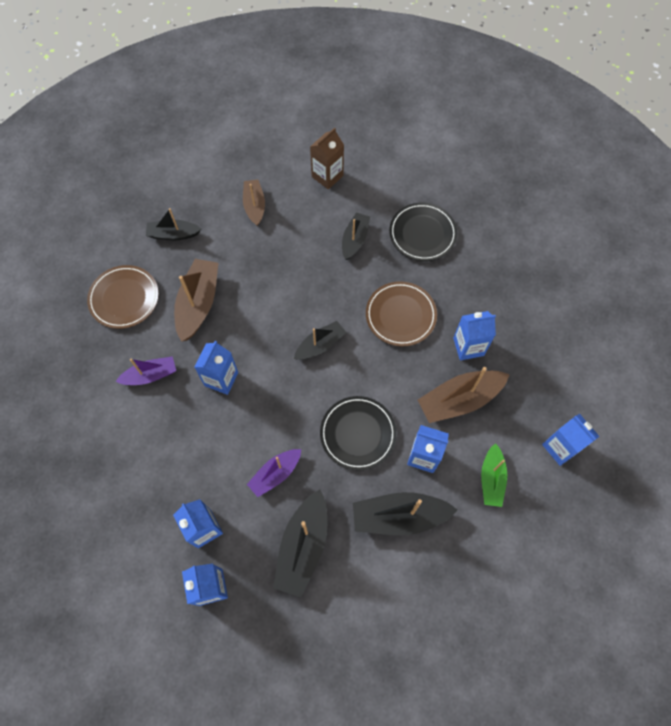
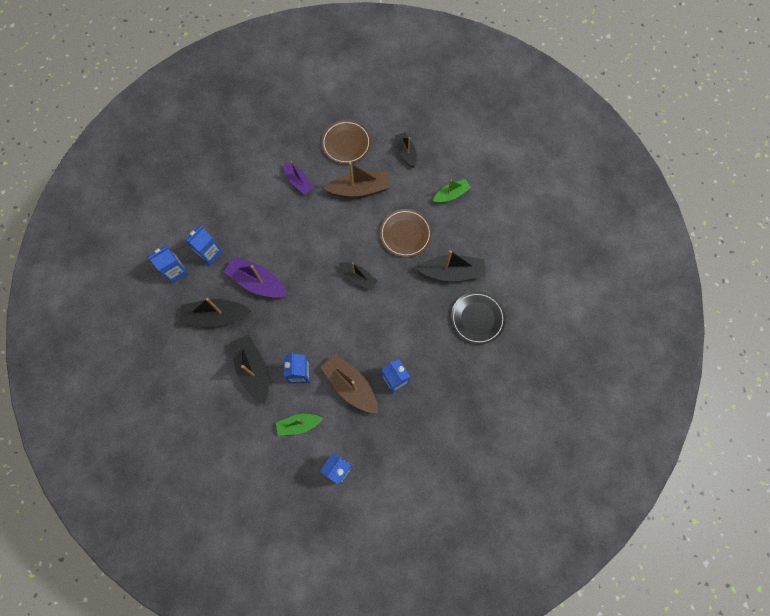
camera: 70 degrees right, 5 degrees up
(221, 379) = (311, 225): blue carton -> none
(254, 206) = (451, 195): brown boat -> green boat
(275, 474) = (257, 282): purple boat -> purple boat, size x1.58
(327, 176) = (498, 234): brown carton -> none
(354, 240) = (451, 272): black boat -> black boat, size x1.58
(358, 434) = (302, 324): black plate -> none
(400, 315) = (402, 324): brown plate -> brown plate (405, 234)

